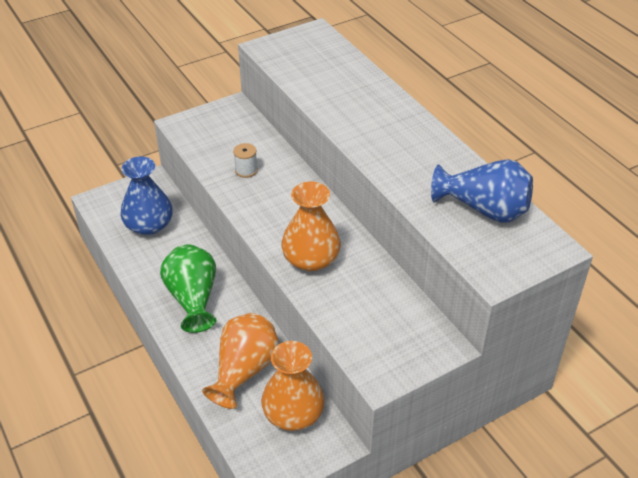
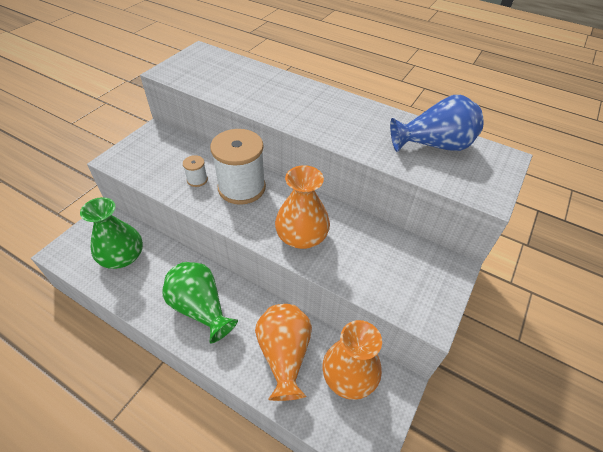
camera: 30 degrees left, 5 degrees up
(149, 225) = (122, 256): blue vase -> green vase
(284, 192) = (241, 187): none -> white spool

